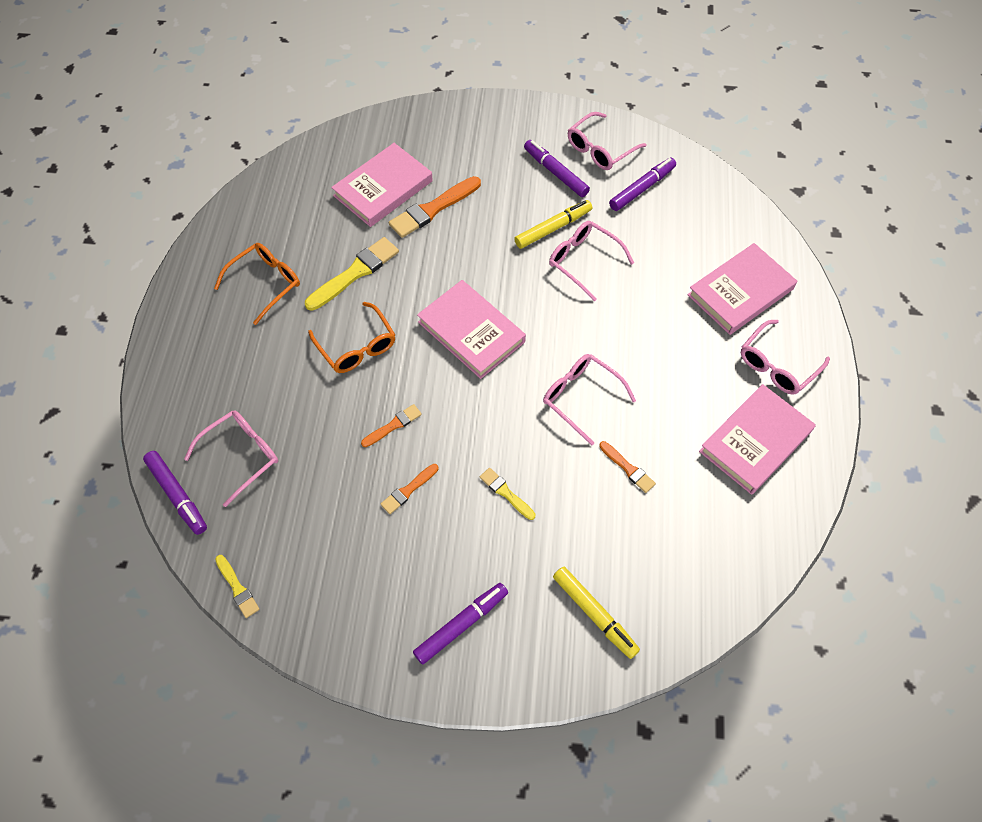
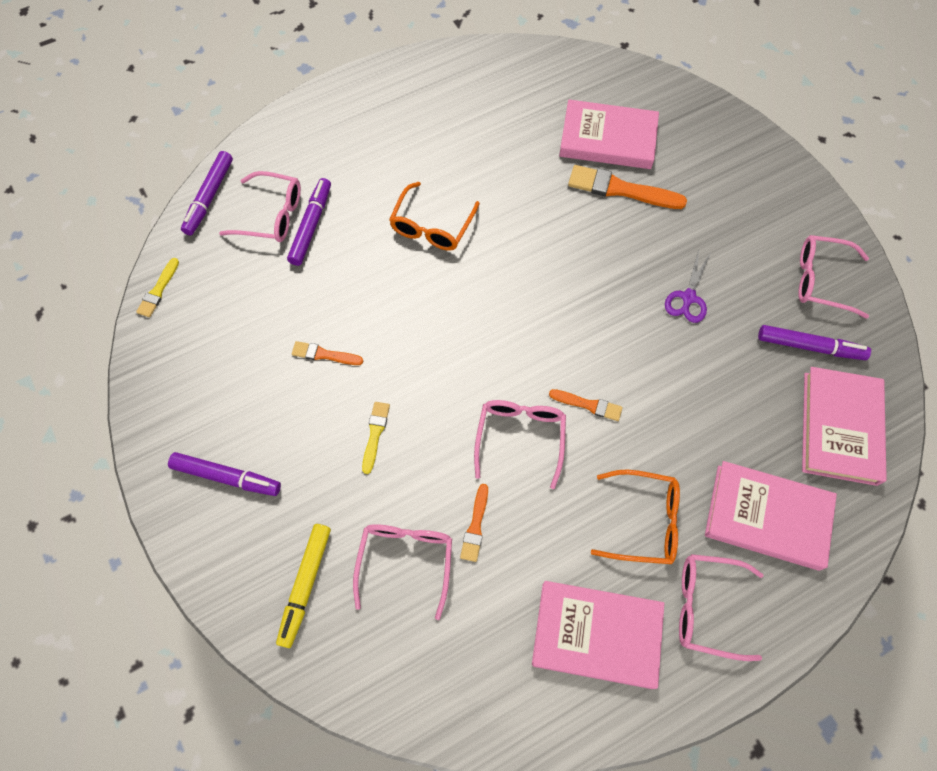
camera: 55 degrees right, 5 degrees up
(265, 283) = (440, 123): orange glasses -> orange glasses (644, 521)
(355, 273) = (503, 177): yellow brush -> none
(393, 425) = (377, 303): orange brush -> orange brush (588, 405)
(471, 332) = (517, 302): pink book -> pink book (840, 428)
(553, 228) = (688, 298): yellow marker -> purple scissors
(555, 172) = (755, 260): purple marker -> purple marker (311, 226)
(583, 261) = (674, 347): pink glasses -> pink glasses (405, 561)

